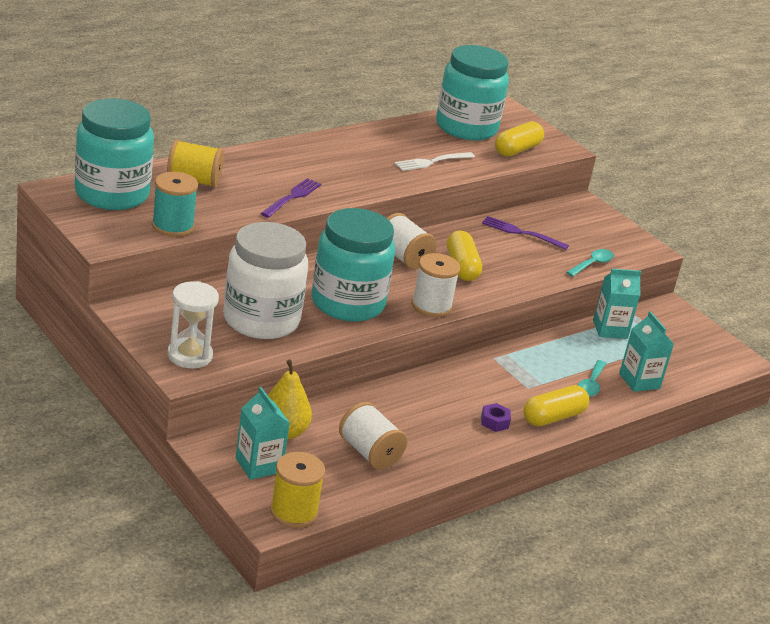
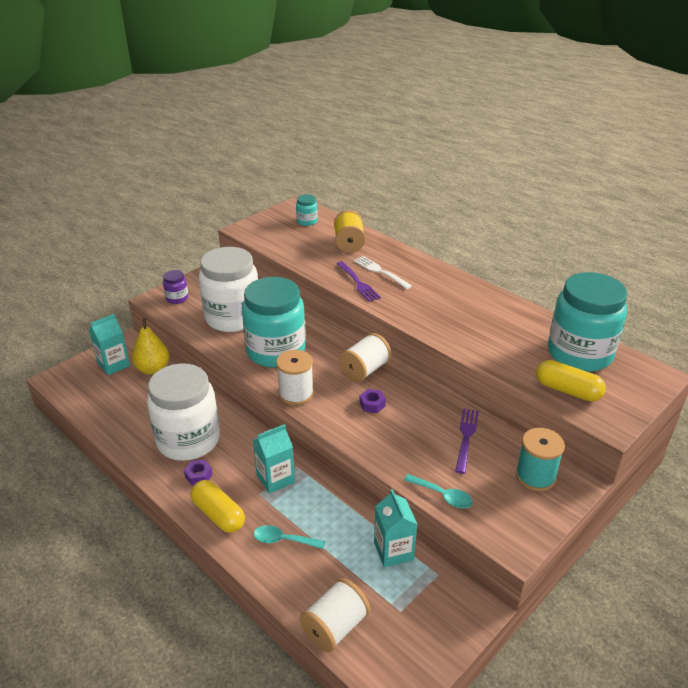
camera: 85 degrees right, 5 degrees up
(112, 194) = (307, 221): turquoise jar -> turquoise jar, size x0.42
(173, 226) = (280, 246): turquoise spool -> turquoise spool (535, 476)
(190, 355) = (177, 298): white hourglass -> purple jar
(292, 197) = (358, 283): purple fork -> purple fork turned 45 degrees clockwise
(294, 512) = (66, 386): yellow spool -> none
(369, 453) = (138, 411): white spool -> white spool (335, 627)
(431, 162) = (484, 341): white fork -> white fork (380, 271)
(434, 421) = (188, 440): none -> white jar
(461, 267) = (372, 404): yellow capsule -> purple nut
(639, 381) = (306, 581): turquoise carton -> turquoise carton (275, 479)

